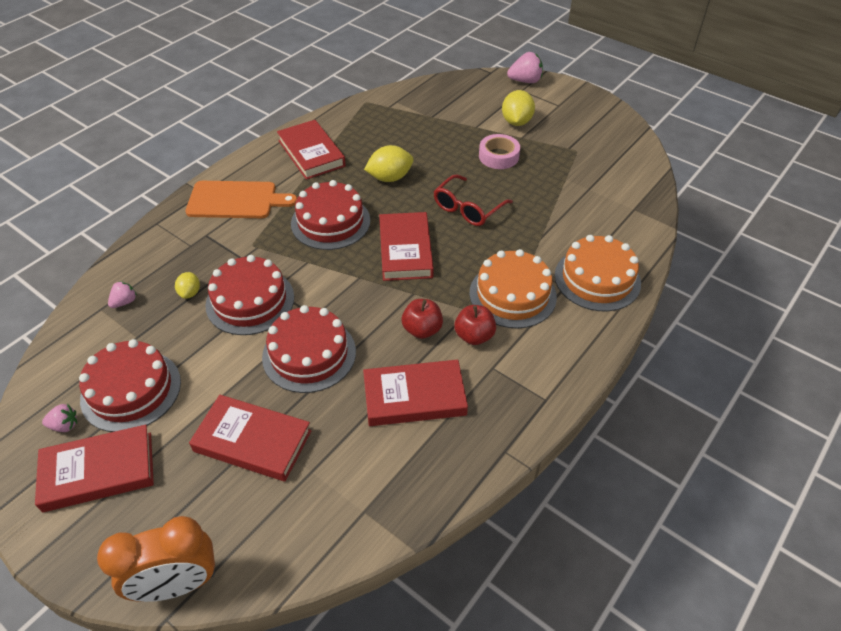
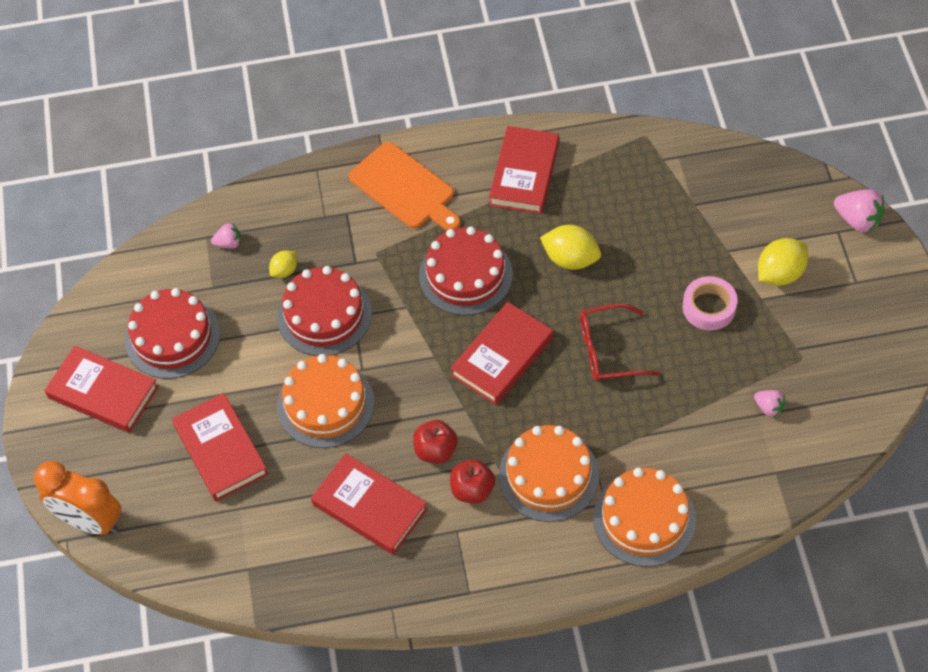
camera: 45 degrees right, 10 degrees up
(64, 425) = (107, 334): pink strawberry -> pink strawberry (768, 407)
(309, 354) = (325, 404): red cake -> orange cake

